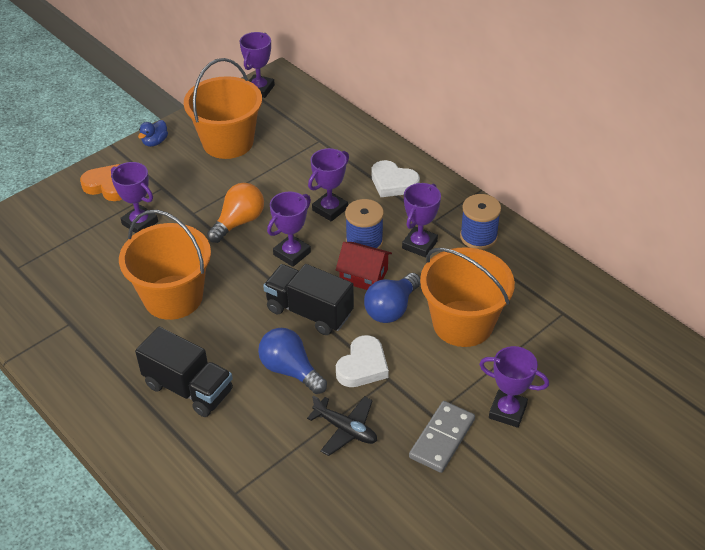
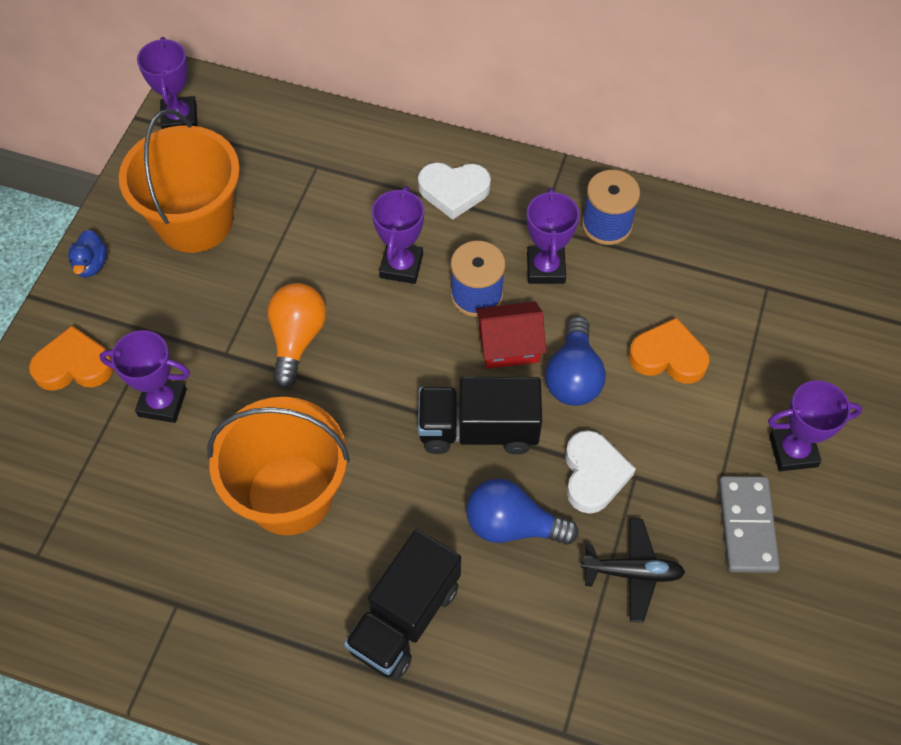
camera: 30 degrees left, 15 degrees up
(188, 388) = (405, 617): black truck -> black truck turned 120 degrees clockwise
(292, 253) = (398, 354): purple trophy -> none
(463, 323) = (668, 356): orange bucket -> orange heart

